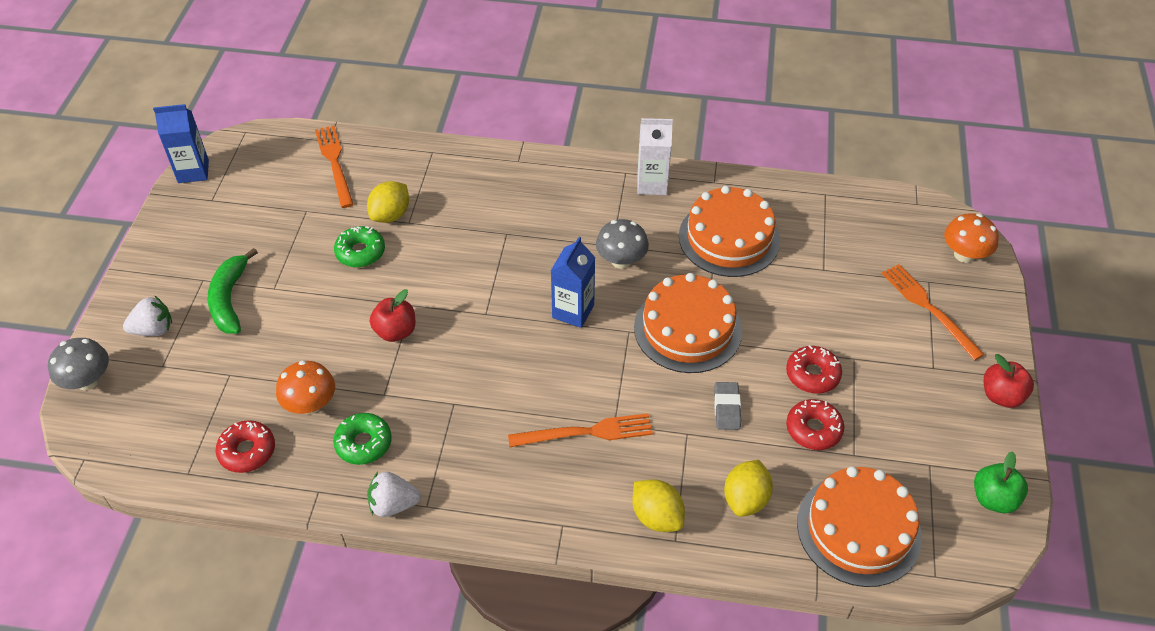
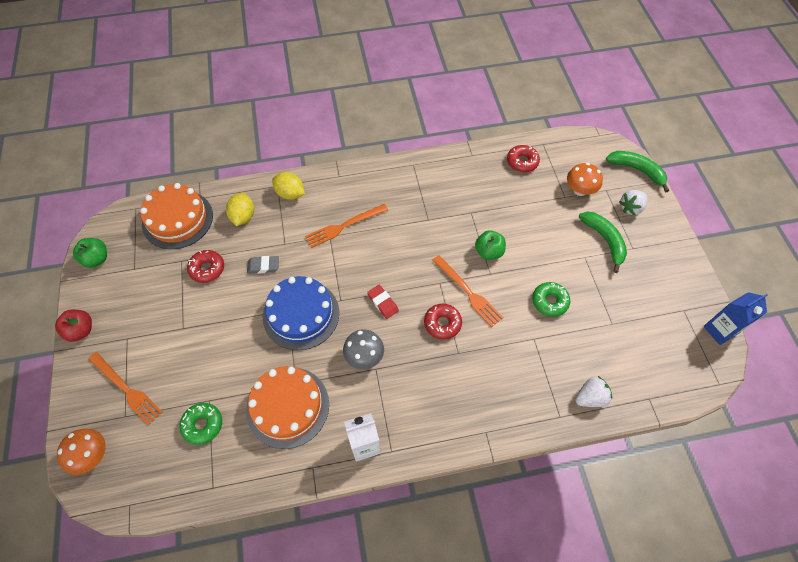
camera: 160 degrees right, 10 degrees up
(88, 381) = (637, 170): grey mushroom -> green banana
(310, 404) = (507, 194): orange mushroom -> orange mushroom (580, 190)
(335, 163) = (626, 376): orange fork -> orange fork (468, 292)
(363, 443) = (464, 183): green donut -> green donut (203, 425)
(390, 215) = (550, 340): yellow lemon -> none
(393, 504) = (430, 160): white strawberry -> white strawberry (590, 397)
(395, 331) = (489, 252): red apple -> green apple
(573, 311) = (383, 303): blue carton -> red eraser
(687, 329) = (301, 314): orange cake -> blue cake
(727, 408) = (263, 266): grey eraser -> grey eraser turned 75 degrees counterclockwise
(812, 374) = (210, 306): red donut -> red donut (442, 323)

